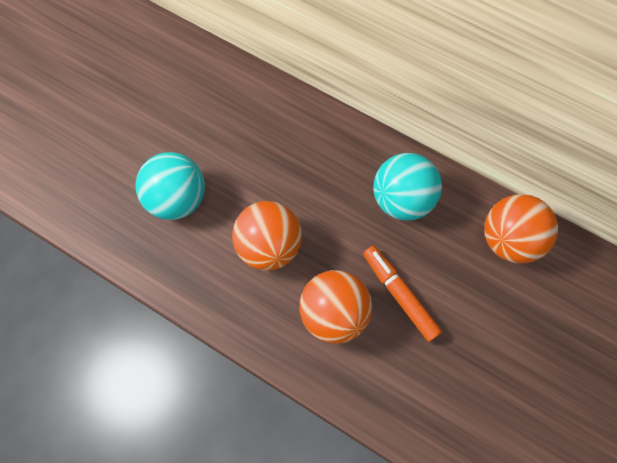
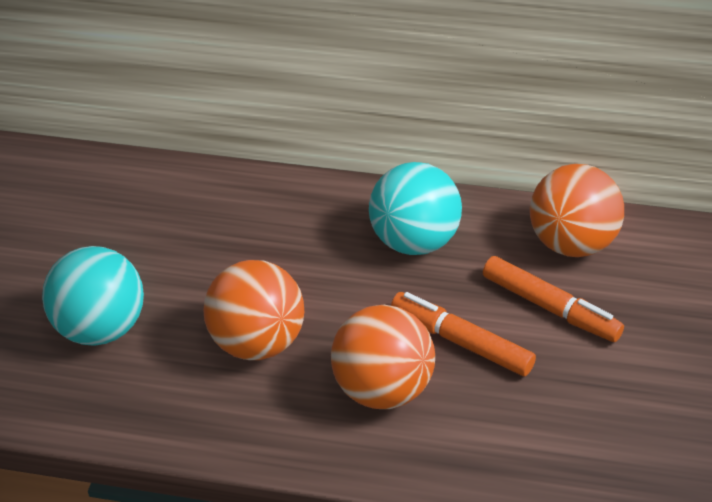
camera: 20 degrees left, 25 degrees down
(471, 289) = (550, 308): none -> orange marker

